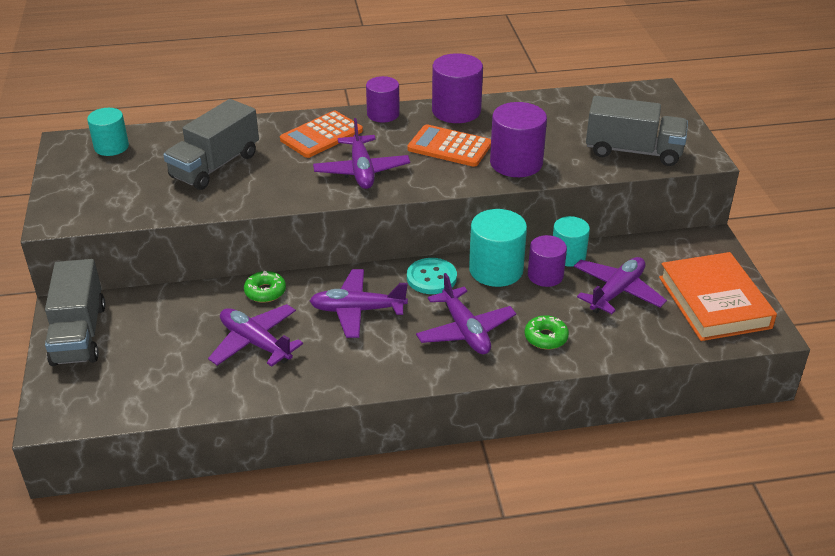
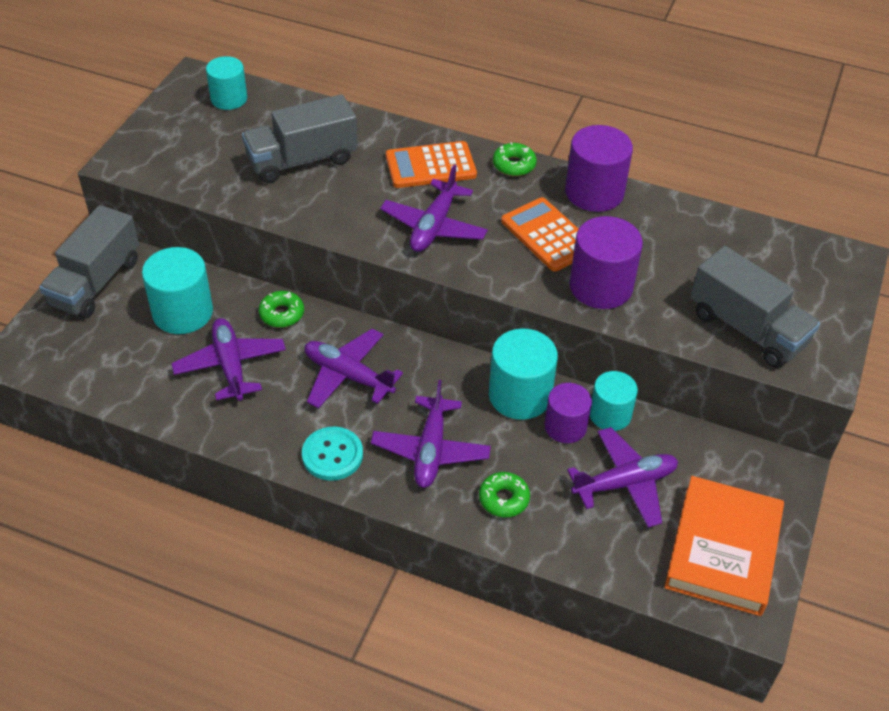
camera: 30 degrees right, 10 degrees up
(179, 324) = (183, 312): none -> turquoise cylinder
(383, 114) = (514, 165): purple cylinder -> green donut
(431, 278) = (448, 373): turquoise button -> turquoise button (332, 455)

